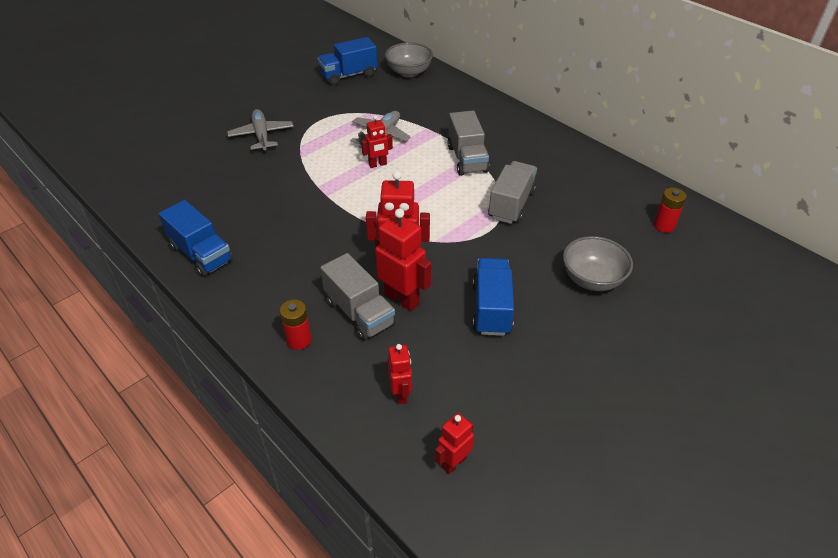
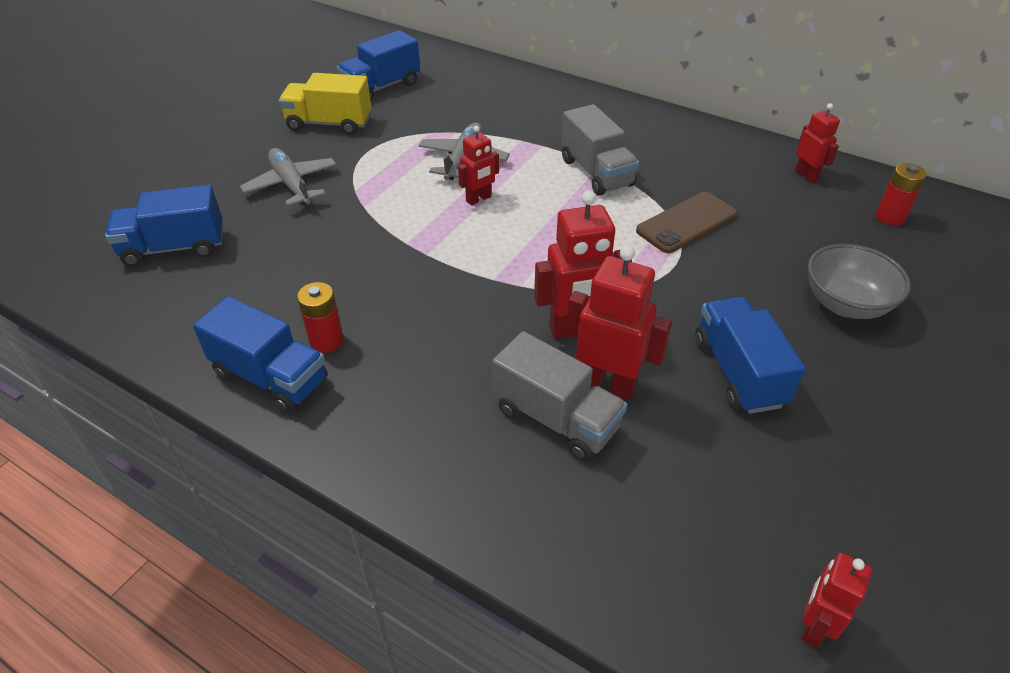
camera: 15 degrees left, 0 degrees up
(175, 165) = (174, 247): none -> blue truck
(299, 340) = (485, 482): red battery -> red battery (326, 341)
(303, 97) = (329, 123): none -> yellow truck
(401, 393) = (679, 532): red robot -> red robot (806, 175)
(409, 72) = (462, 73): grey bowl -> none
(511, 204) = (686, 223): grey truck -> brown phone

